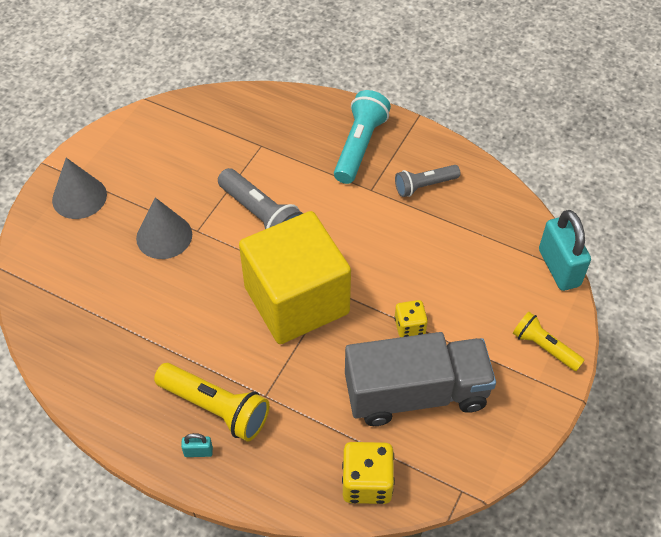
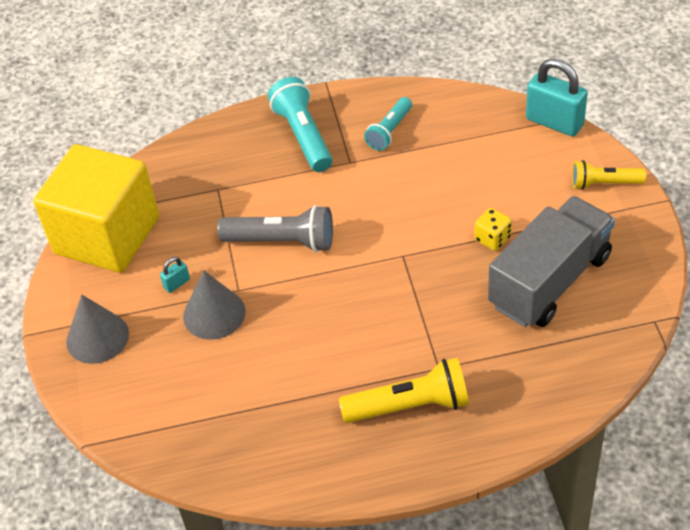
camera: 35 degrees left, 5 degrees down
(198, 452) = (433, 446): turquoise padlock -> turquoise padlock (177, 283)
(296, 300) = (383, 282): yellow cube -> yellow cube (107, 235)
(367, 483) = (583, 367): yellow dice -> none
(424, 186) = (389, 131): grey flashlight -> turquoise flashlight

